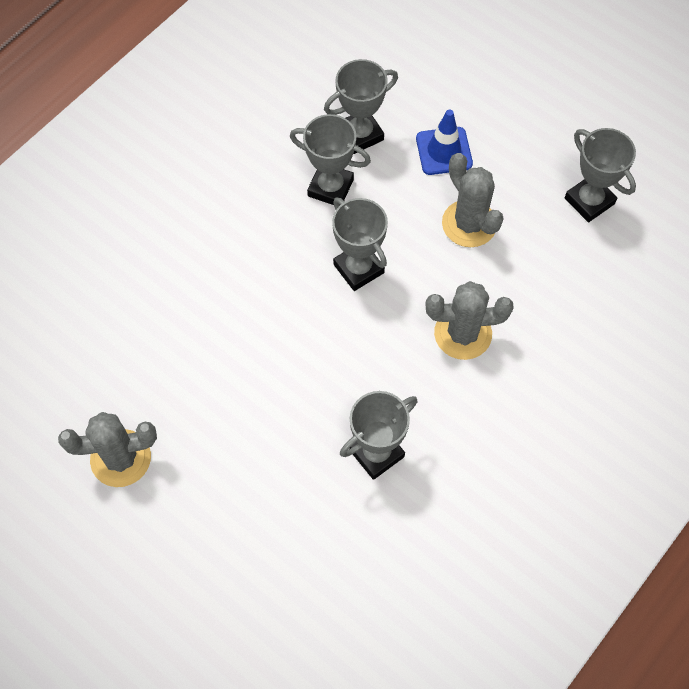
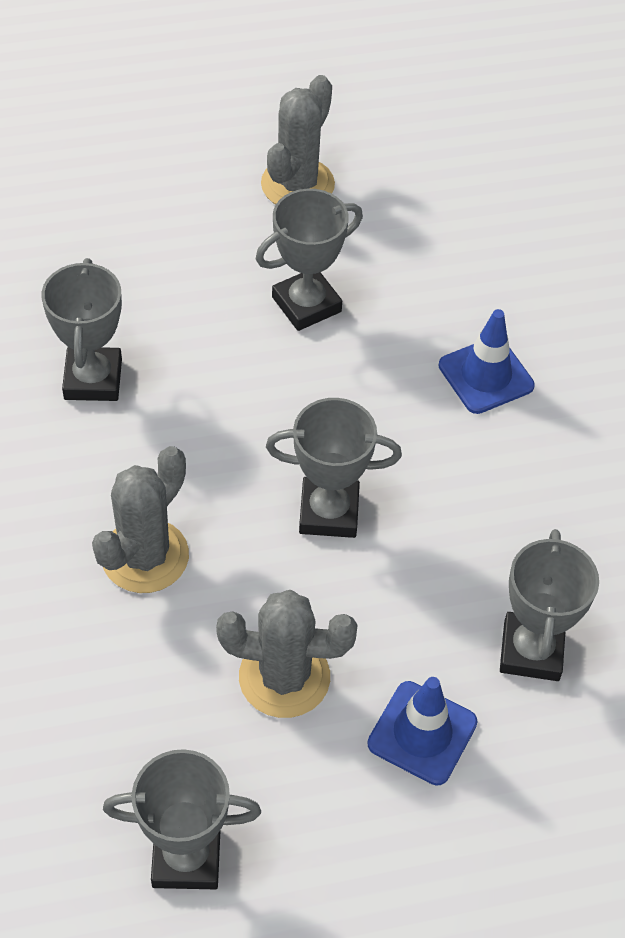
camera: 125 degrees right, 10 degrees down
(200, 254) = (486, 376): none -> blue traffic cone
(330, 187) = (472, 561): grey trophy -> grey trophy (306, 304)

